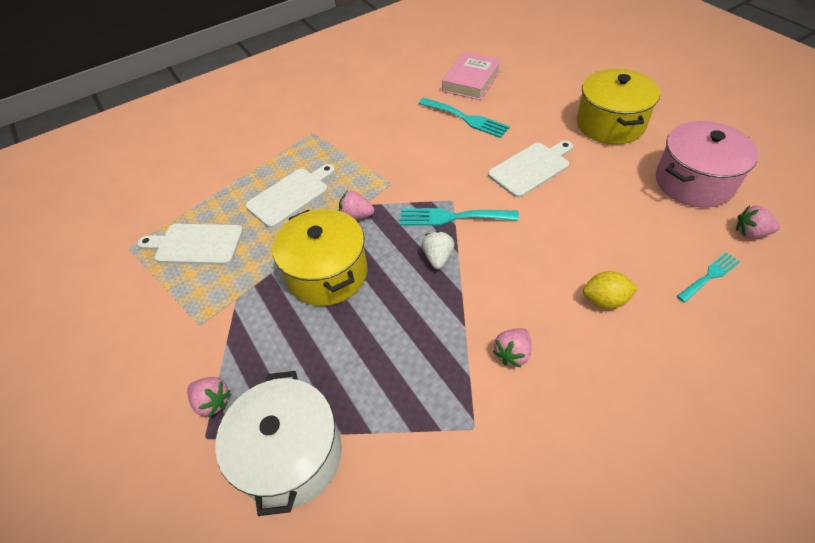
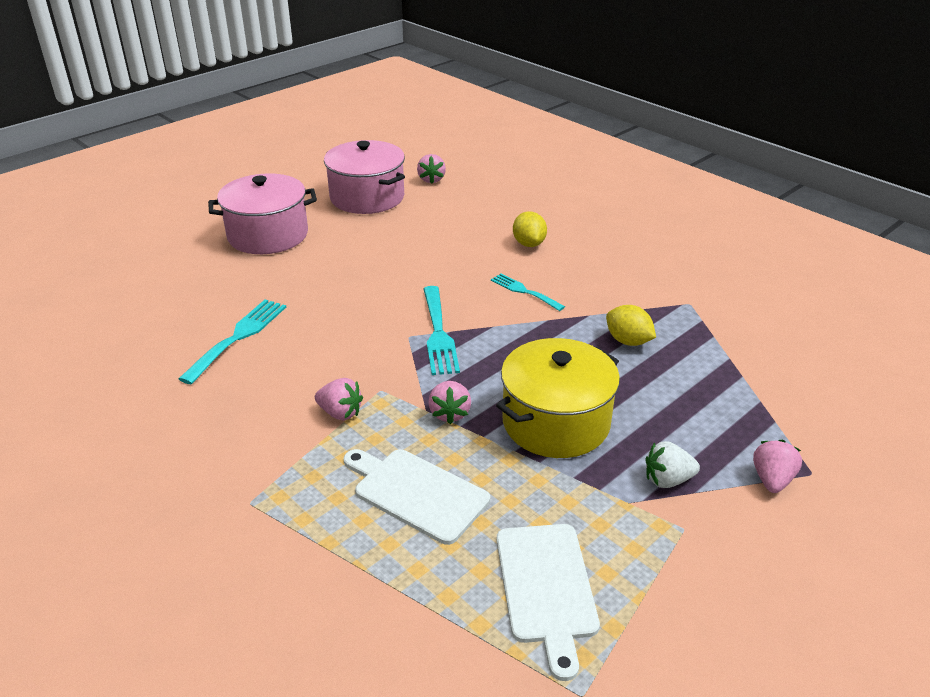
camera: 105 degrees left, 15 degrees down
(291, 455) = (784, 404): white pot -> none
(416, 348) = (628, 341): none -> yellow lemon
(438, 258) = (505, 338): white strawberry -> white strawberry (667, 480)
(471, 81) = (139, 339): pink book -> none
(512, 354) = (607, 287): pink strawberry -> pink strawberry (340, 413)
(531, 168) = (347, 284): white cutting board -> none
(610, 124) = (268, 235): yellow pot -> pink pot
(709, 276) = (485, 199): turquoise fork -> turquoise fork (524, 291)

